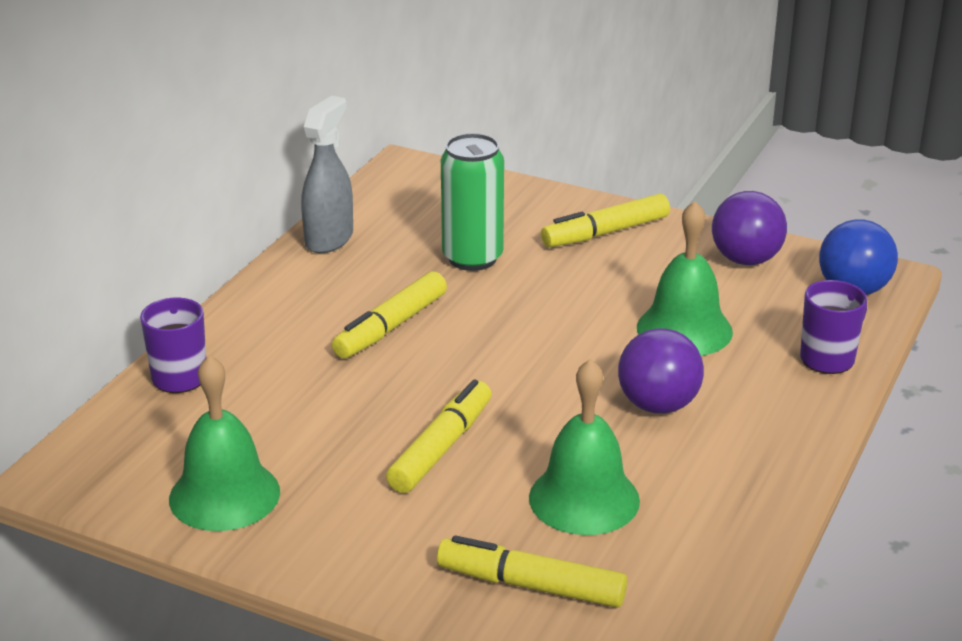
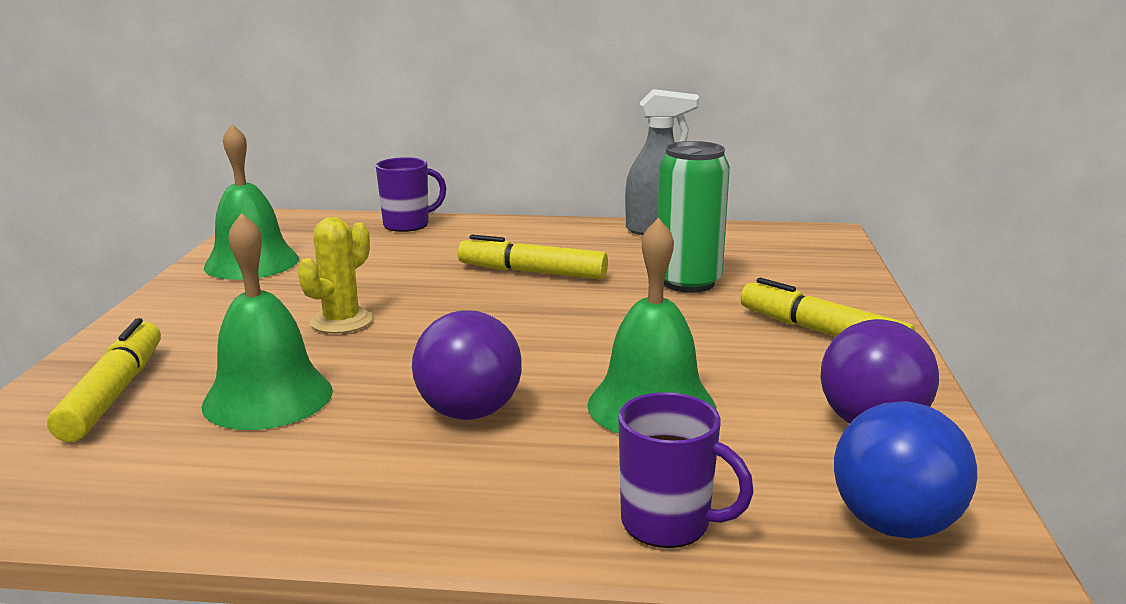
camera: 70 degrees right, 10 degrees down
(441, 448) = (341, 321): yellow marker -> yellow cactus

